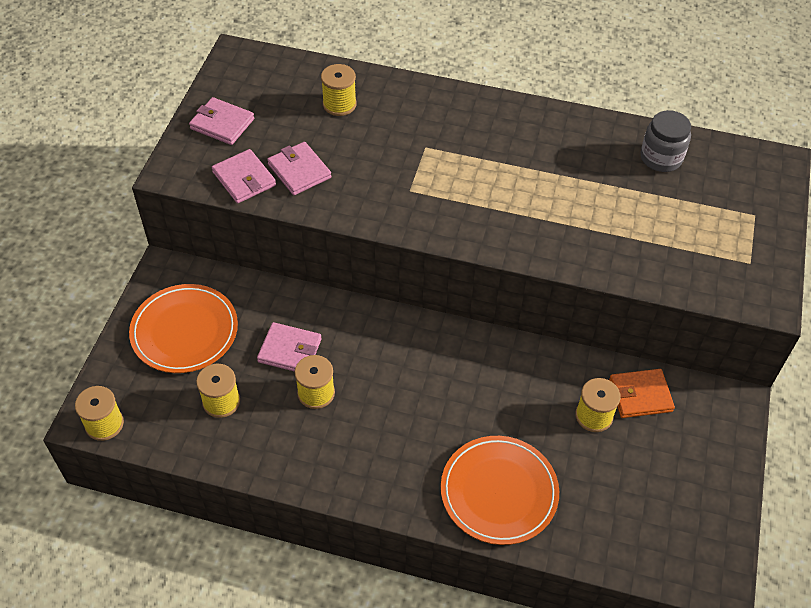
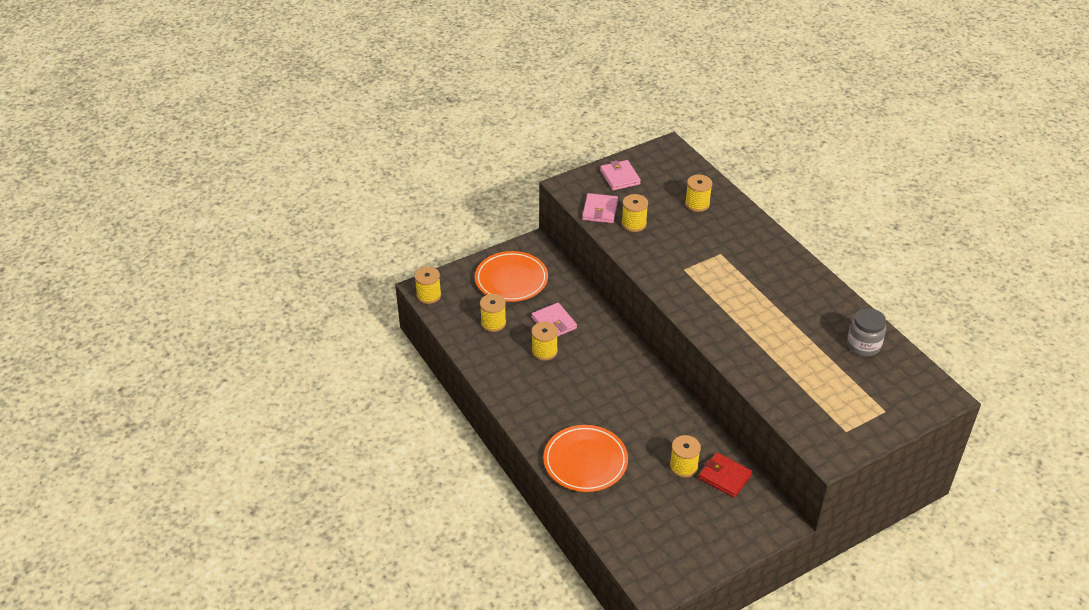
camera: 45 degrees right, 10 degrees down
(299, 171) = (634, 224): pink wallet -> yellow spool
(640, 395) = (724, 477): orange wallet -> red wallet

